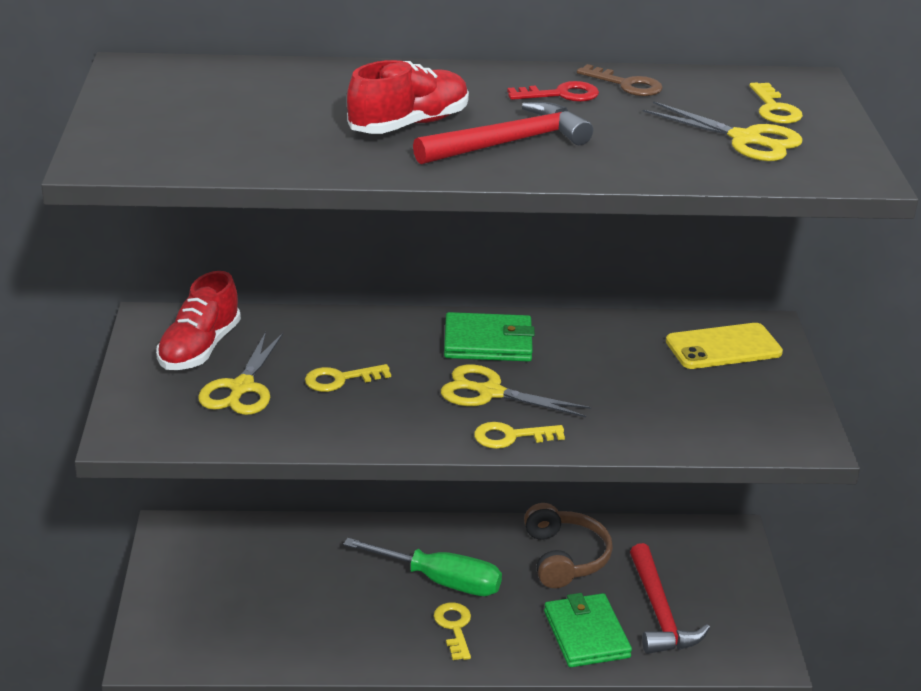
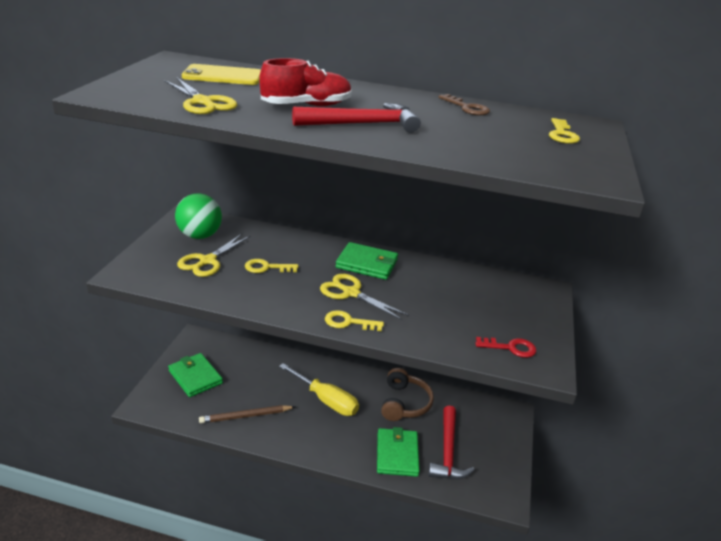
camera: 15 degrees right, 0 degrees up
(199, 349) = (199, 236): red shoe -> green ball
(207, 593) = (195, 377): none -> green wallet
(325, 634) = (246, 416): none -> brown pencil
(440, 581) = (326, 400): green screwdriver -> yellow screwdriver
(454, 627) = (320, 430): yellow key -> none
(561, 95) = (419, 106): red key -> red key (510, 348)
(723, 347) = (514, 295): yellow phone -> yellow phone (223, 76)
(745, 139) = (530, 147): yellow scissors -> yellow scissors (202, 102)

